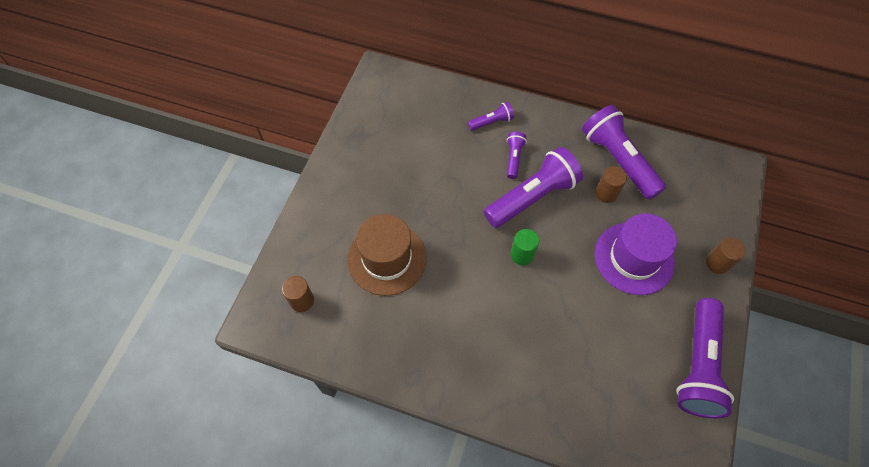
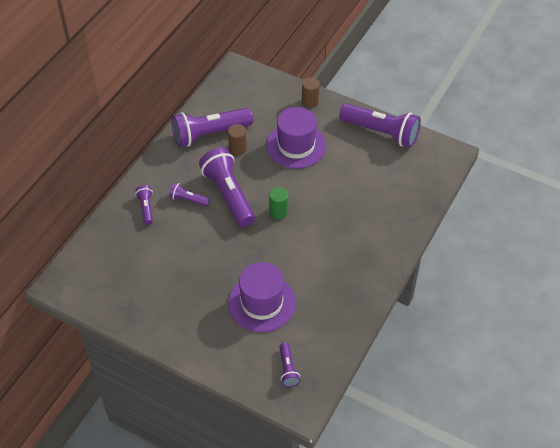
camera: 80 degrees left, 10 degrees down
(302, 300) = (288, 369): brown cylinder -> purple flashlight
(387, 258) = (262, 303): brown hat -> purple hat

